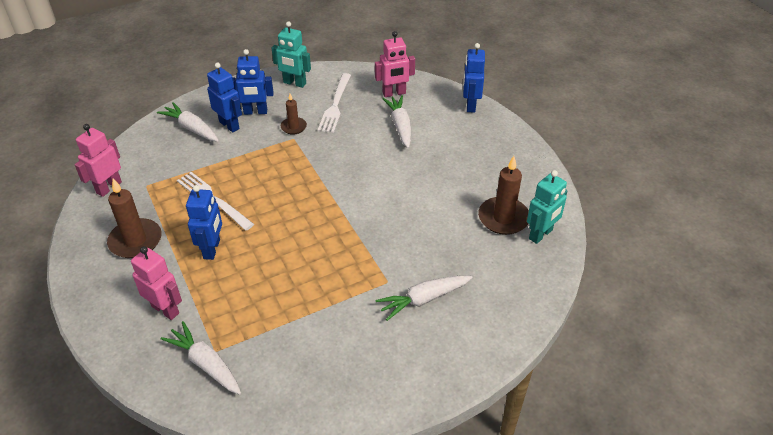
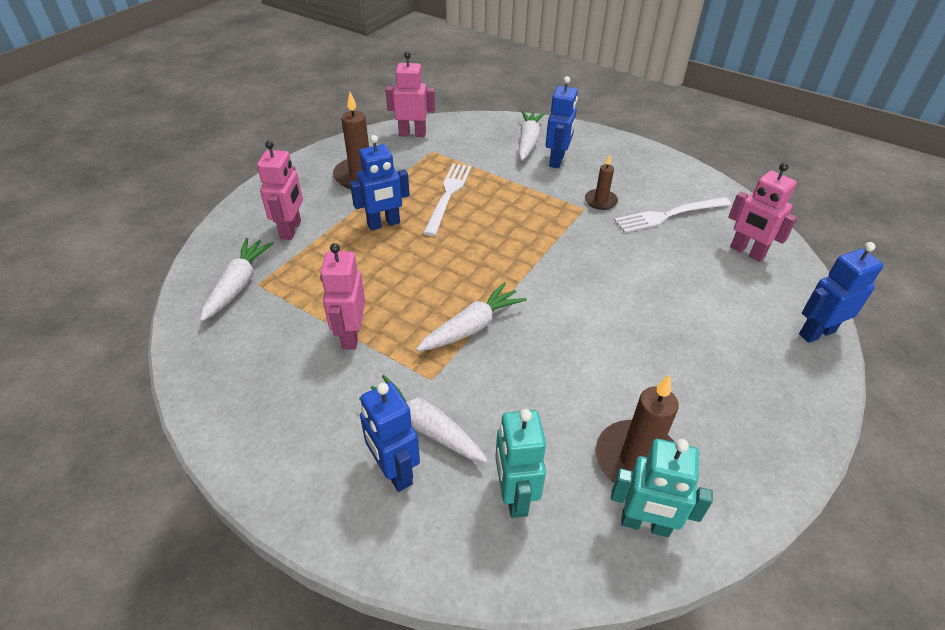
camera: 60 degrees right, 0 degrees up
(255, 112) = (593, 167): blue robot -> blue robot (394, 471)
(294, 83) = (666, 173): turquoise robot -> turquoise robot (514, 496)
(318, 310) = (351, 335): none -> pink robot
(400, 126) = (697, 281): white carrot -> white carrot (472, 327)

